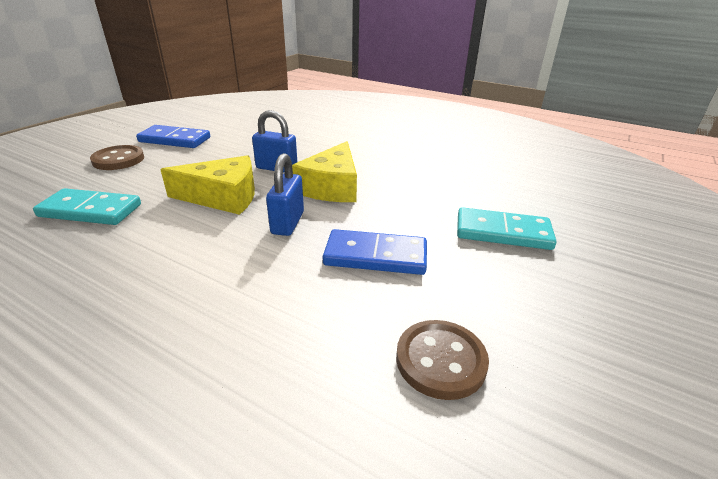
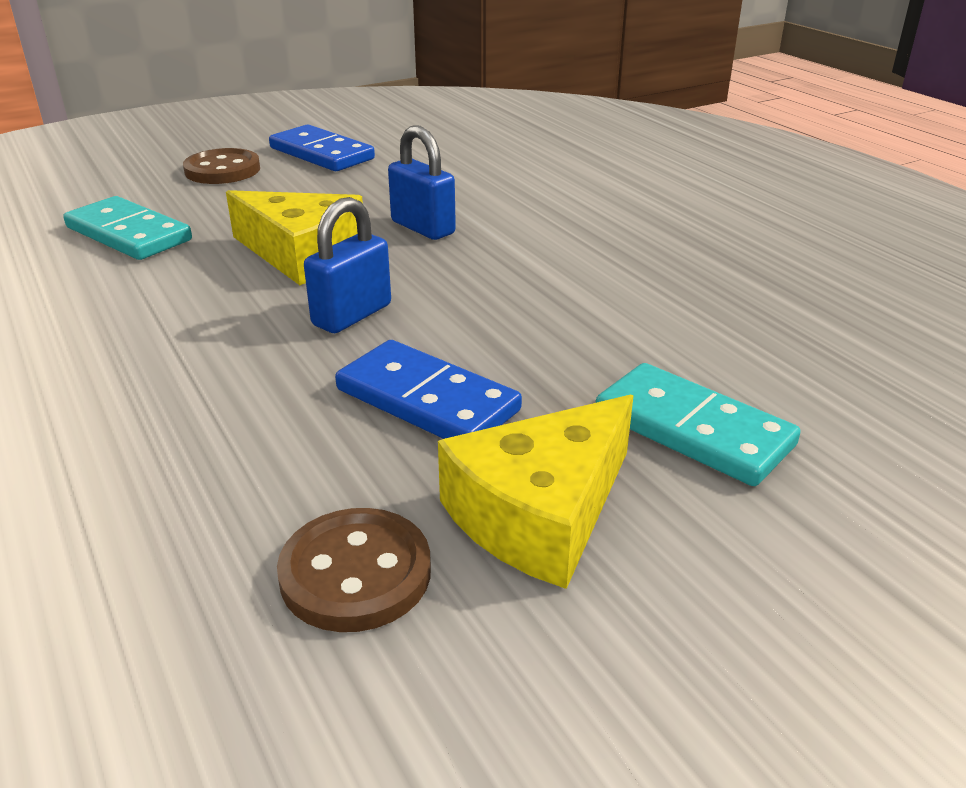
camera: 30 degrees right, 0 degrees up
(332, 187) = (477, 277): yellow cheese -> yellow cheese (540, 513)

